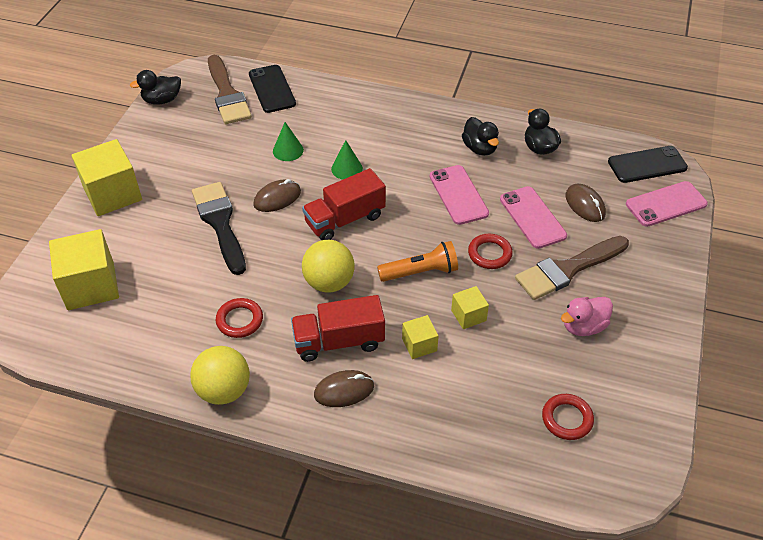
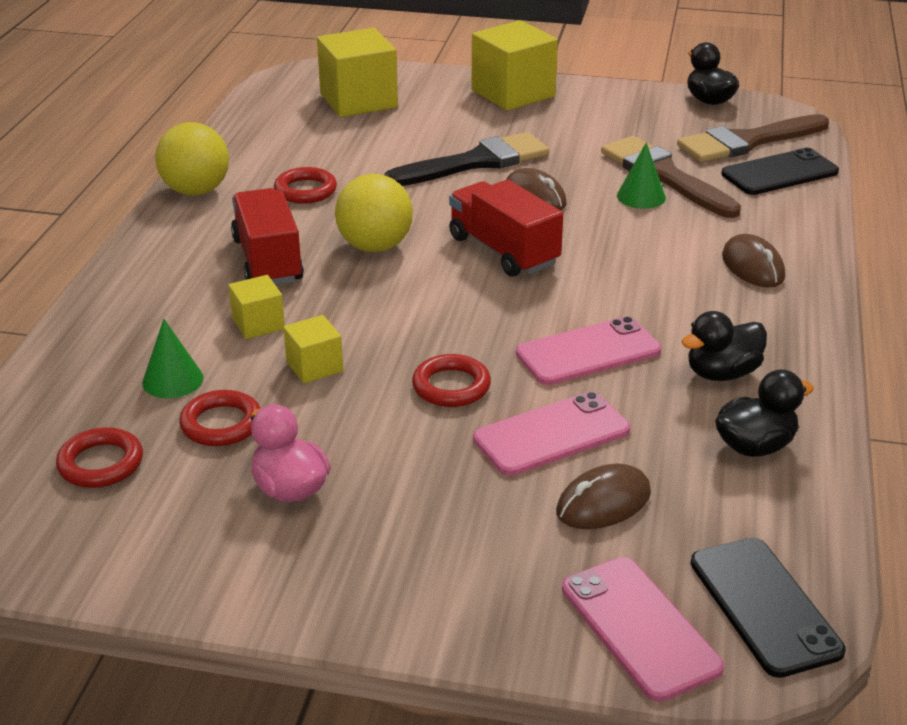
camera: 85 degrees right, 15 degrees down
(344, 390) = (184, 269): brown mouse -> brown mouse (753, 266)
(347, 168) = (617, 246): green cone -> green cone (173, 380)
(420, 272) = (402, 320): orange flashlight -> none
(526, 360) = (221, 424): none -> red ring
(567, 269) = (424, 474): brown brush -> brown brush (664, 175)

